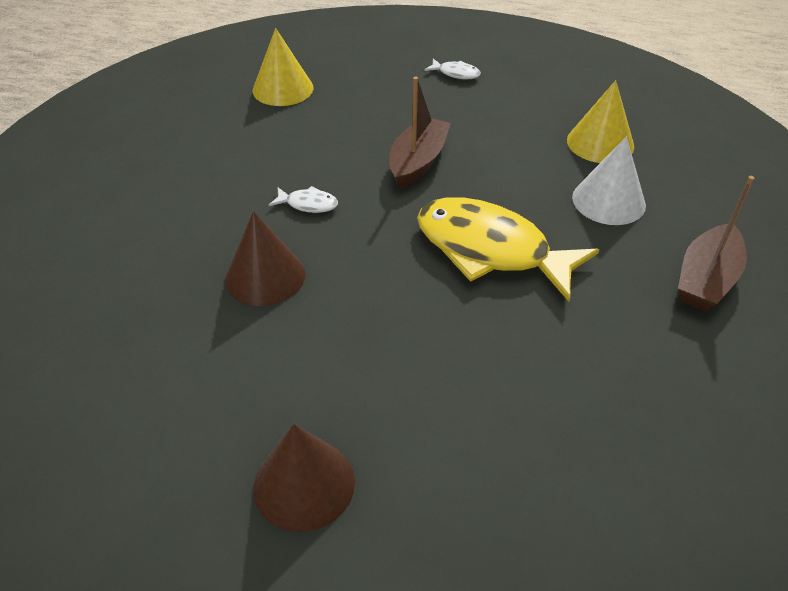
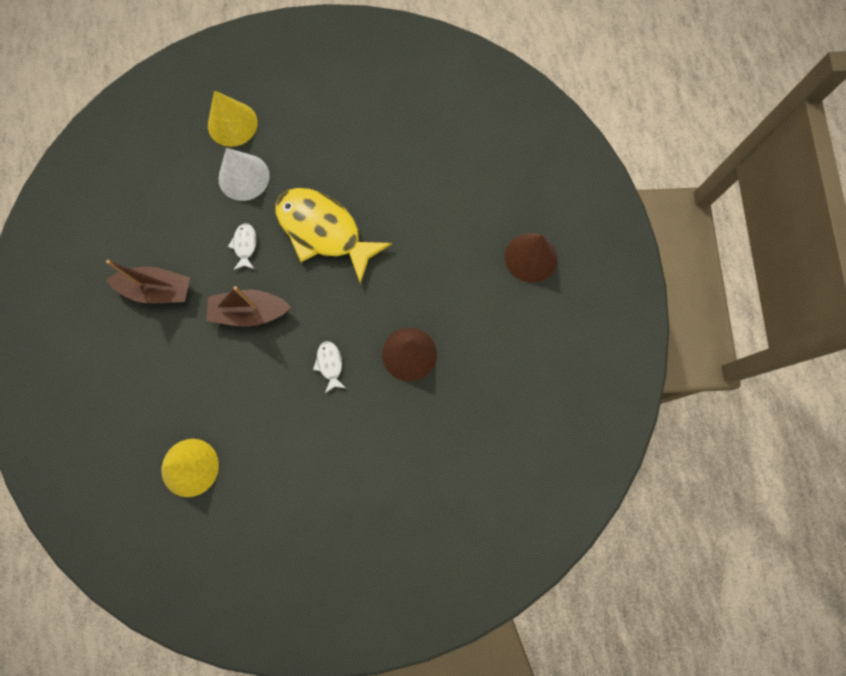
camera: 115 degrees left, 30 degrees up
(456, 73) = (112, 333): white fish -> white fish (245, 245)
(491, 250) = (324, 231): yellow fish -> yellow fish turned 120 degrees clockwise
(600, 143) = (176, 198): yellow cone -> yellow cone (232, 124)
(706, 279) = (297, 110): brown boat -> brown boat (158, 290)

